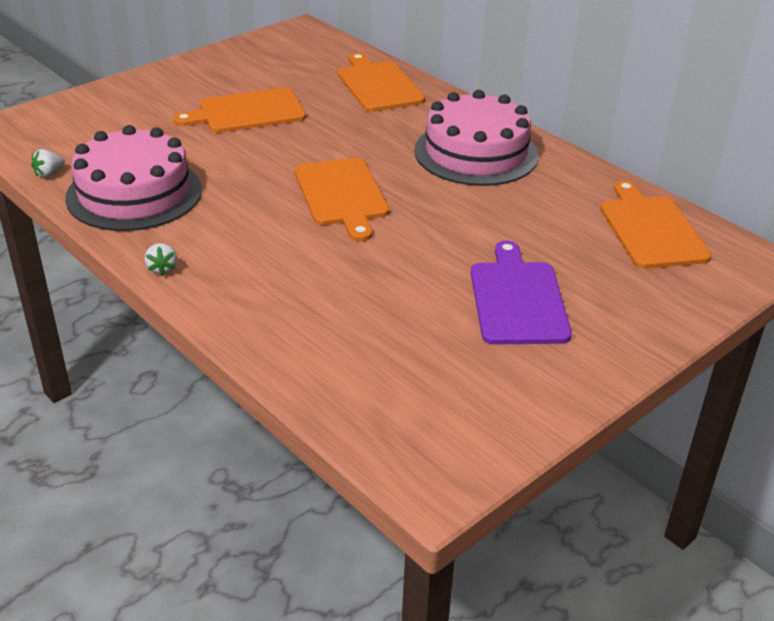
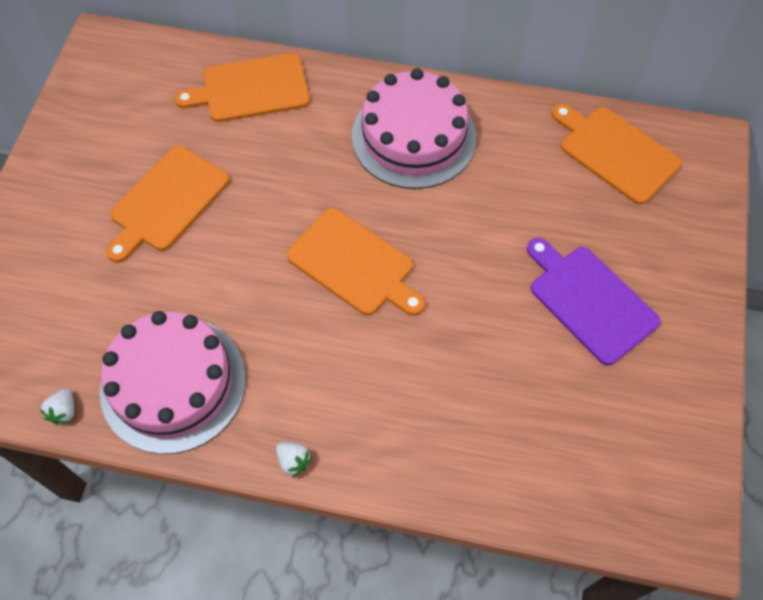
camera: 35 degrees left, 25 degrees up
(378, 85) = (251, 89): orange cutting board -> orange cutting board turned 45 degrees counterclockwise

